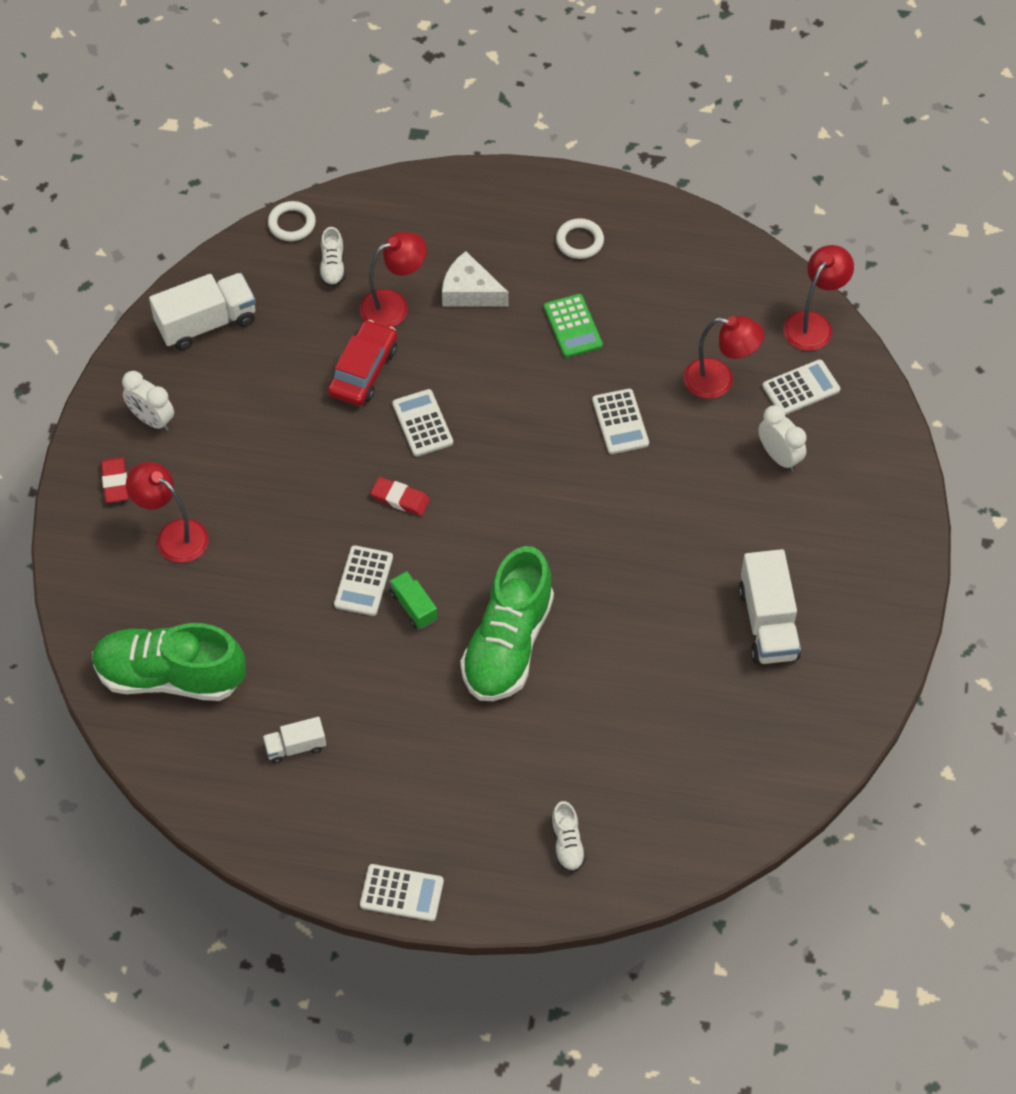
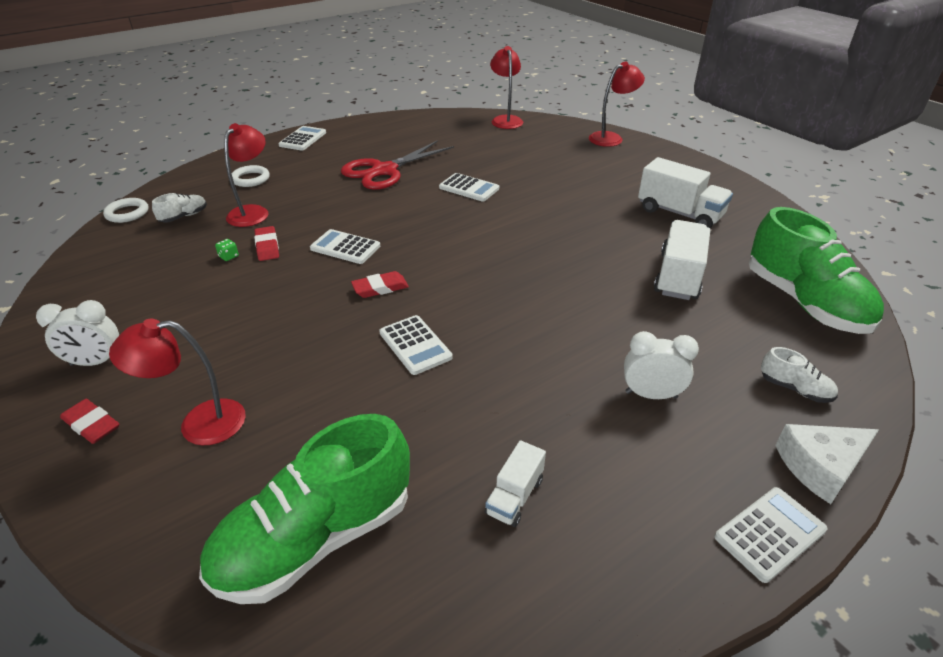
camera: 45 degrees left, 20 degrees down
(206, 323) = (99, 285): white truck -> white truck (678, 276)
(323, 361) = (229, 256): none -> green dice
(333, 267) = (184, 216): white shoe -> white shoe turned 90 degrees counterclockwise
(363, 370) = (267, 246): red car -> red eraser
(413, 606) = (473, 335): green truck -> none
(470, 291) = (299, 186): white cheese -> white cheese (820, 466)
(508, 644) = (567, 311): green shoe -> green shoe (804, 302)
(573, 326) = (384, 171): green calculator -> red scissors
(579, 241) = (342, 145): white ring -> white ring (250, 179)
(719, 381) = (495, 153): red lamp -> red lamp (611, 138)
(779, 456) = (569, 160): white clock -> white clock (651, 395)
(801, 388) = (537, 138): white calculator -> white calculator (303, 139)

